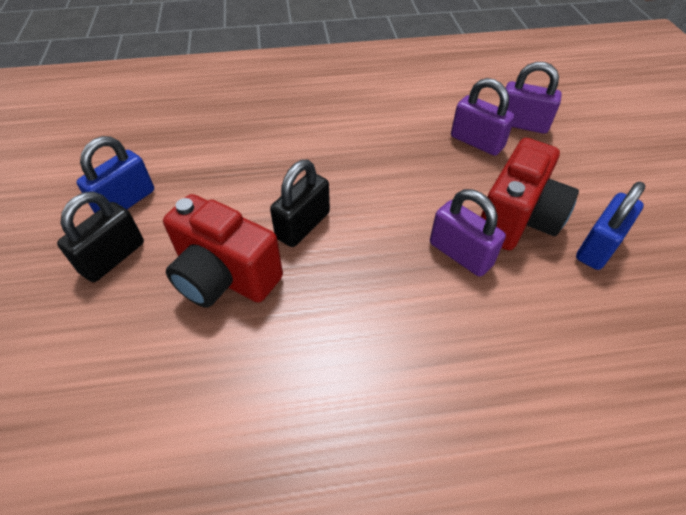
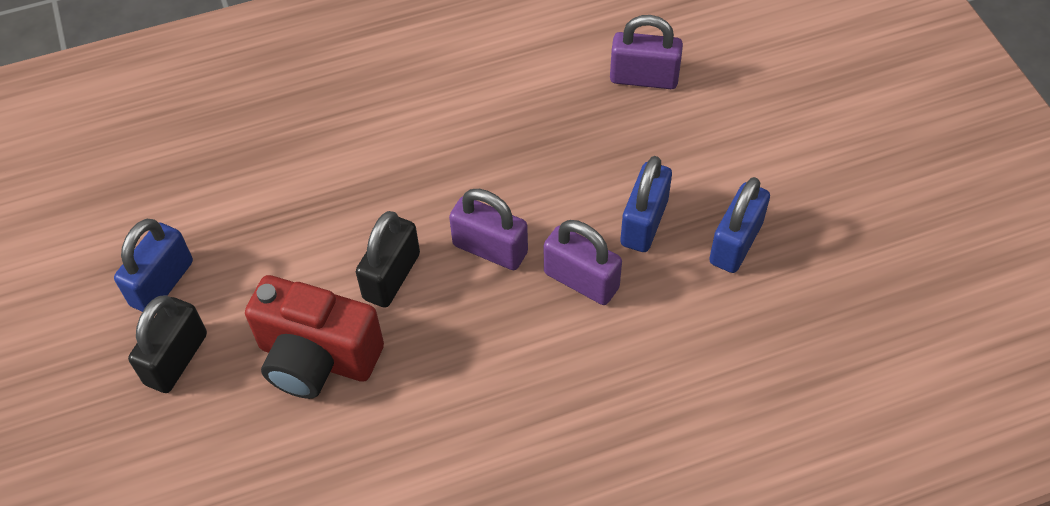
camera: 10 degrees left, 5 degrees up
(476, 142) = (588, 117): purple padlock -> purple padlock (490, 249)
(517, 219) = (644, 223): red camera -> blue padlock

